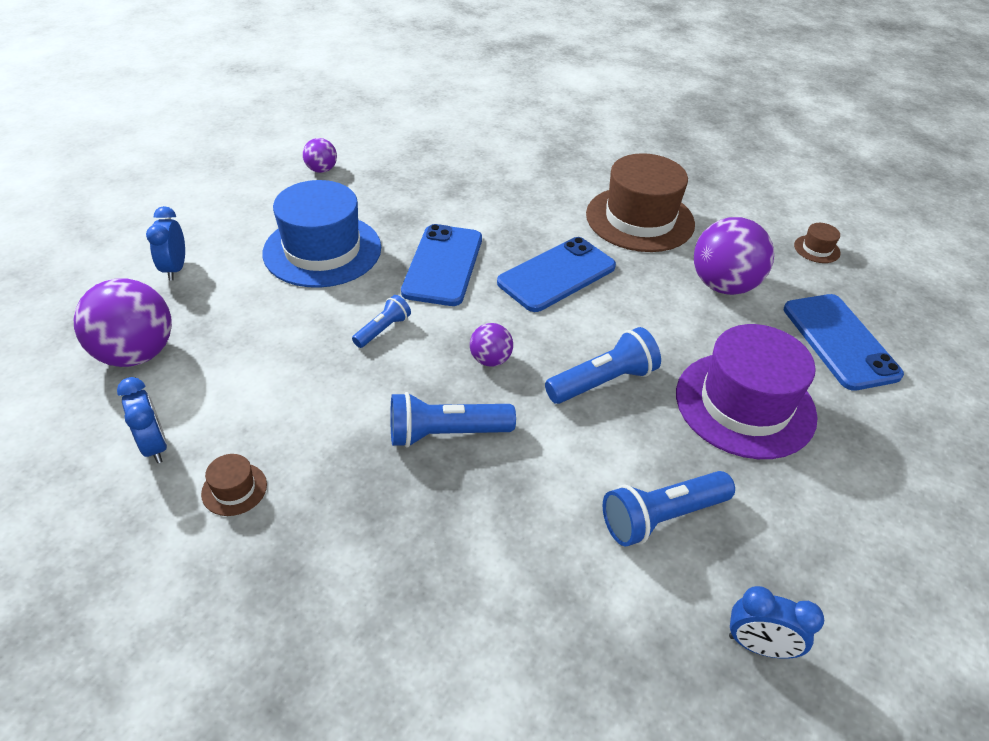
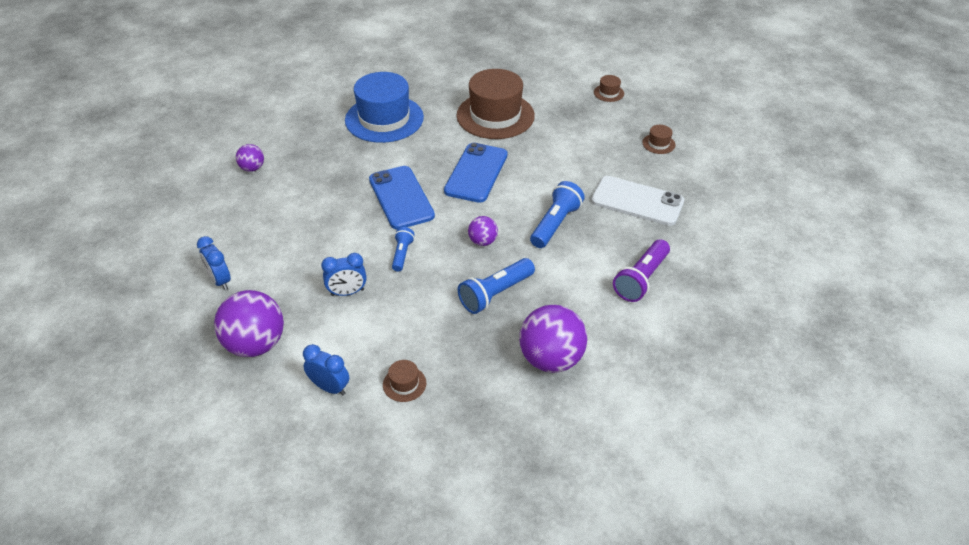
camera: 30 degrees left, 0 degrees up
(322, 250) = (311, 223): blue hat -> blue hat (384, 119)
(661, 517) = (641, 279): blue flashlight -> purple flashlight
(723, 285) = (575, 137): purple ball -> purple ball (551, 359)
(745, 404) = (637, 201): purple hat -> white phone
(759, 646) = (728, 314): blue clock -> blue clock (347, 292)
(840, 341) = (658, 144): blue phone -> brown hat

